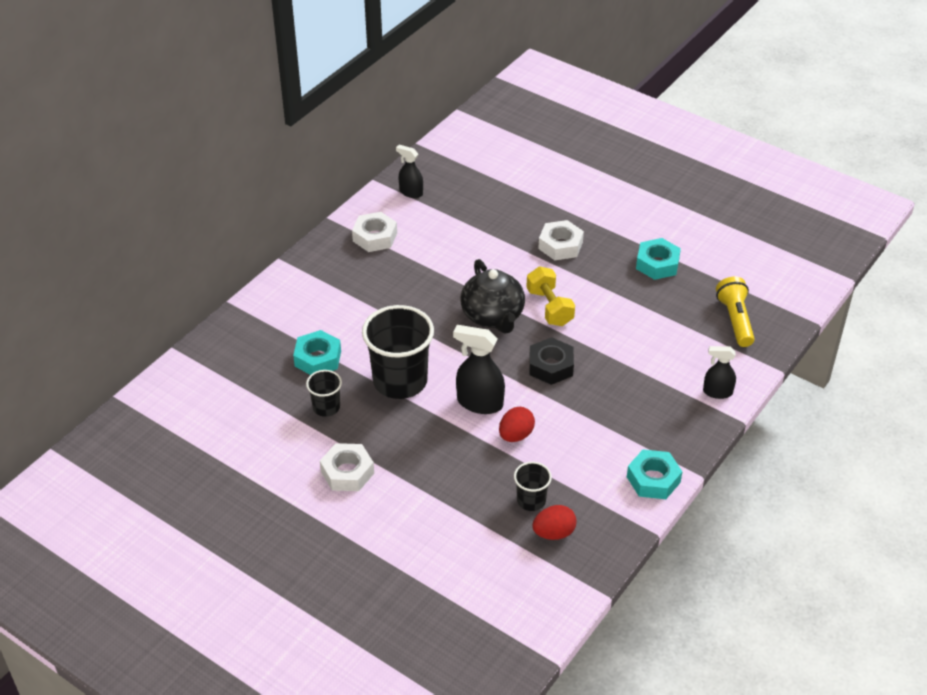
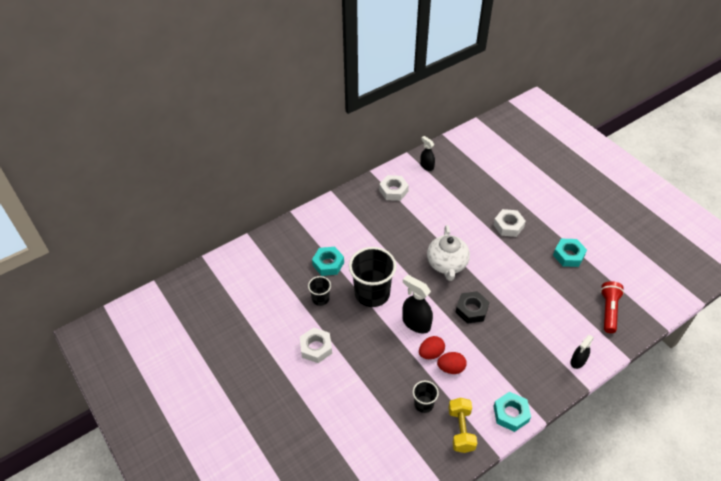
camera: 20 degrees right, 5 degrees up
(493, 316) = (447, 264): black teapot -> white teapot
(549, 307) = (485, 268): yellow dumbbell -> yellow dumbbell (461, 430)
(554, 533) = (430, 433): red egg -> red egg (451, 368)
(717, 392) = (578, 361): black spray bottle -> black spray bottle turned 75 degrees counterclockwise
(735, 320) = (608, 311): yellow flashlight -> red flashlight

